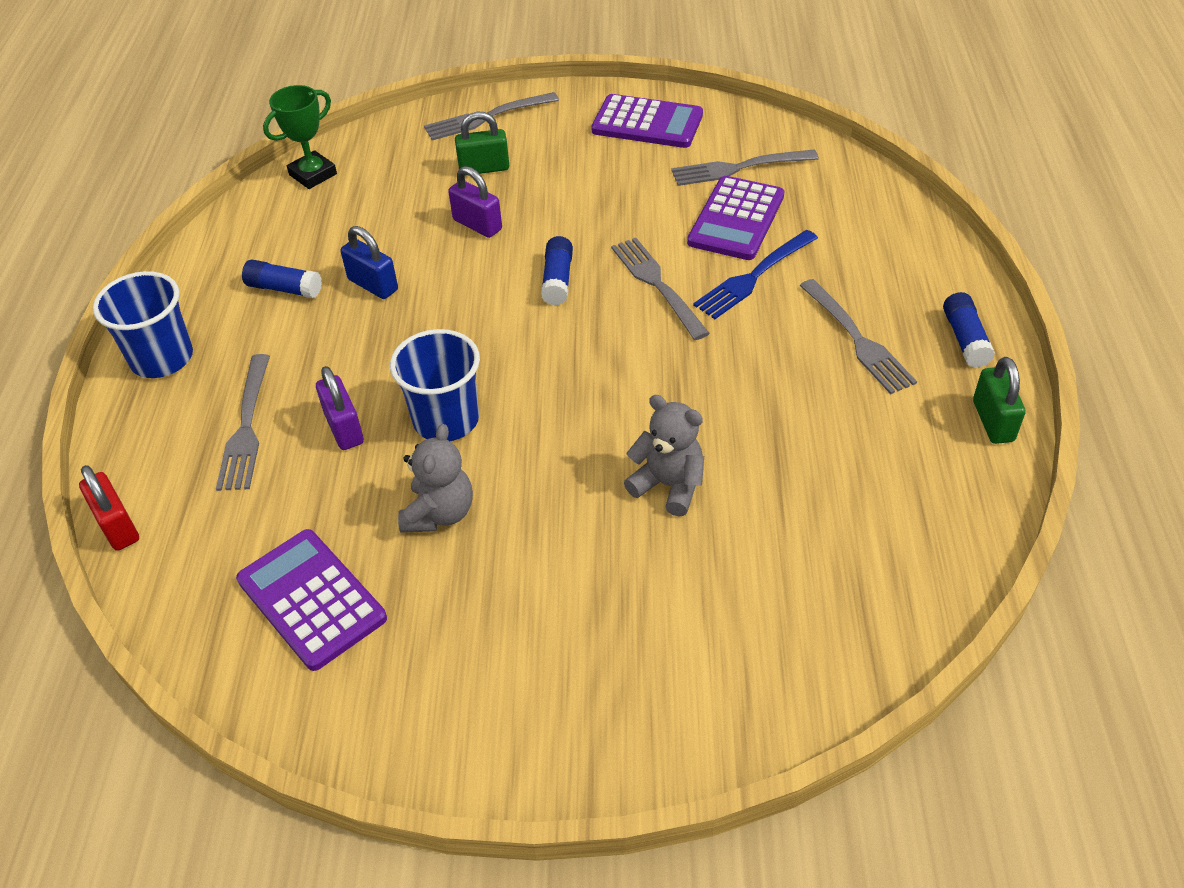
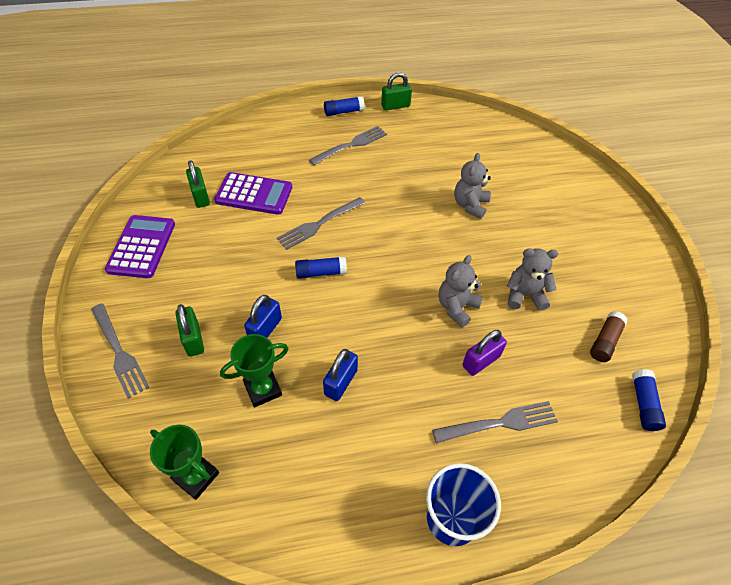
camera: 105 degrees left, 5 degrees up
(118, 526) = (610, 476): red padlock -> none
(284, 288) = (354, 447): blue glue stick -> blue glue stick (643, 404)
(311, 599) = (605, 341): purple calculator -> brown glue stick
(392, 221) = (263, 389): none -> green trophy
(446, 419) = (456, 307): blue cup -> grey teddy bear
(477, 225) = (265, 329): purple padlock -> blue padlock
(738, 168) = (200, 196): grey fork -> green padlock
(753, 277) = (307, 184): blue fork -> none

